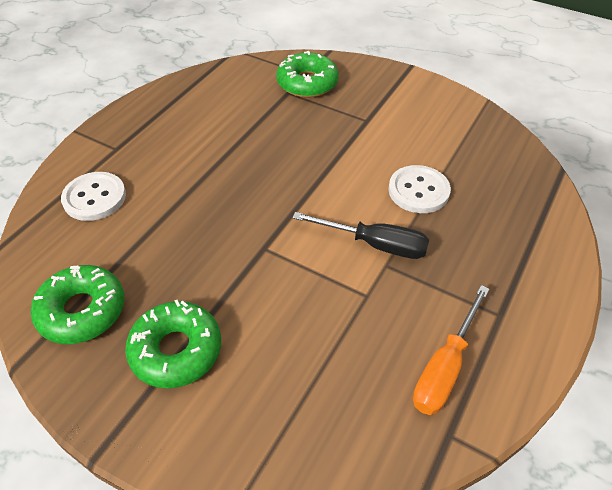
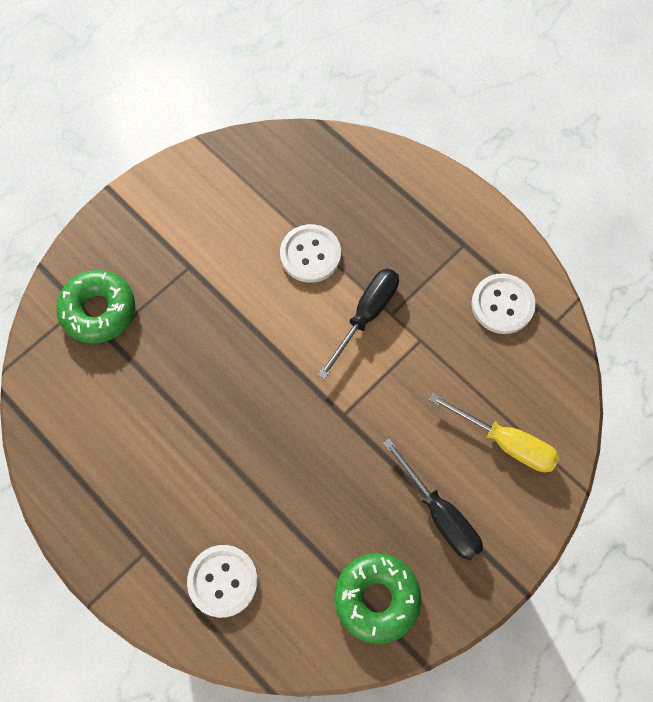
camera: 75 degrees left, 20 degrees up
(176, 350) = (440, 514): green donut -> black screwdriver
(273, 402) = (505, 442): none -> yellow screwdriver
(445, 367) = (502, 305): orange screwdriver -> white button

